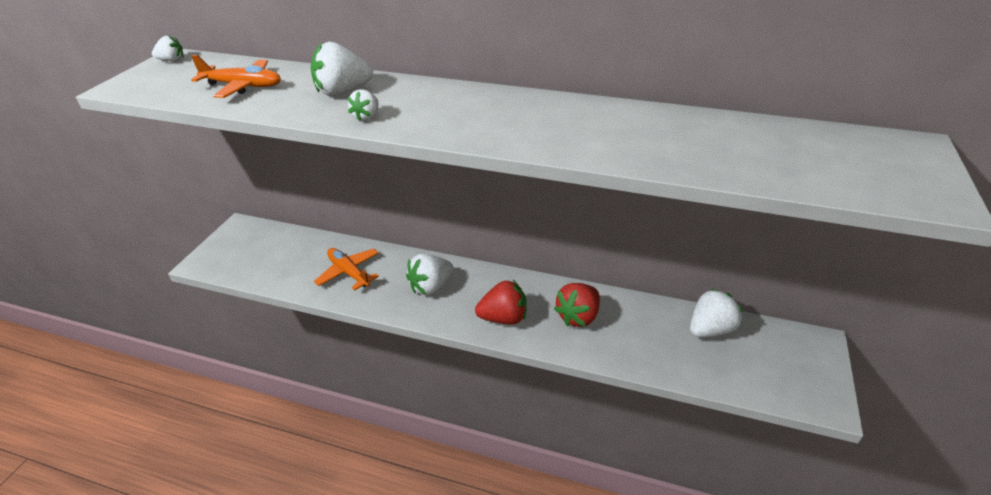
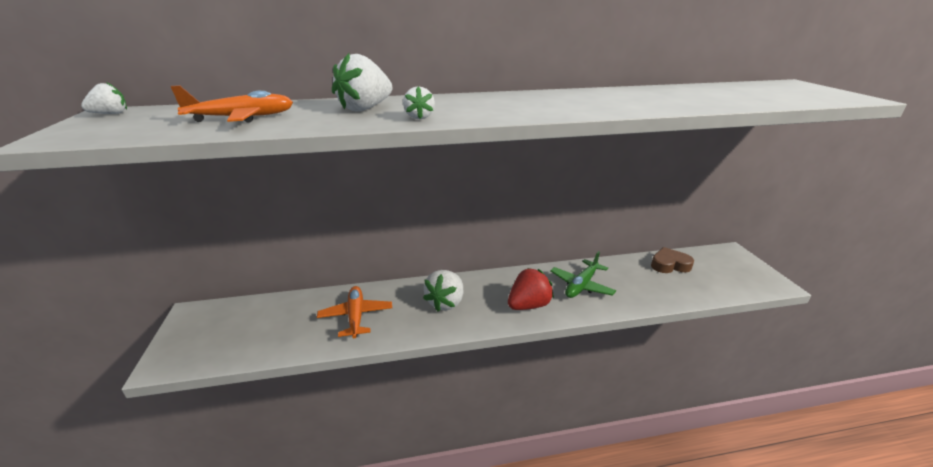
camera: 30 degrees left, 10 degrees down
(349, 272) = (356, 316): orange plane -> orange plane turned 60 degrees clockwise
(578, 316) = (581, 285): red strawberry -> green plane
(710, 329) = (669, 265): white strawberry -> brown heart

